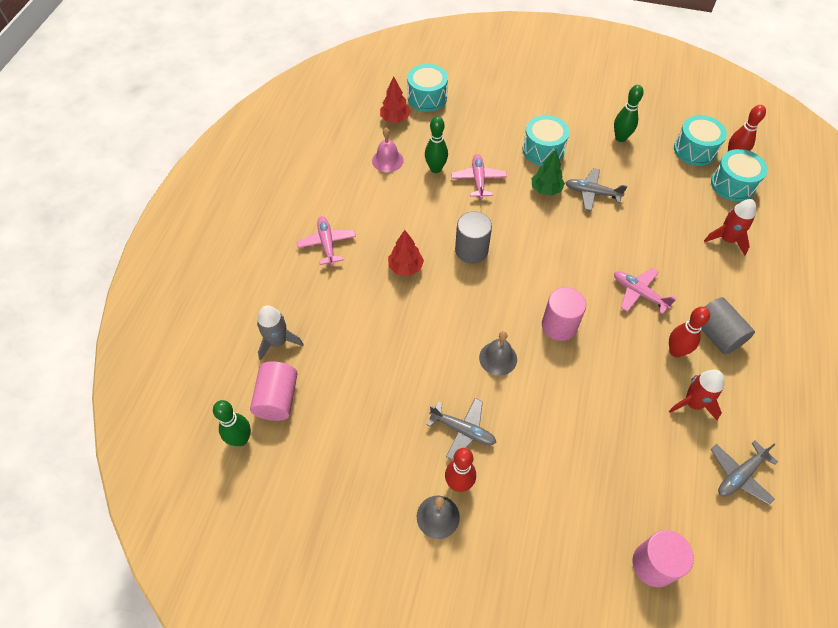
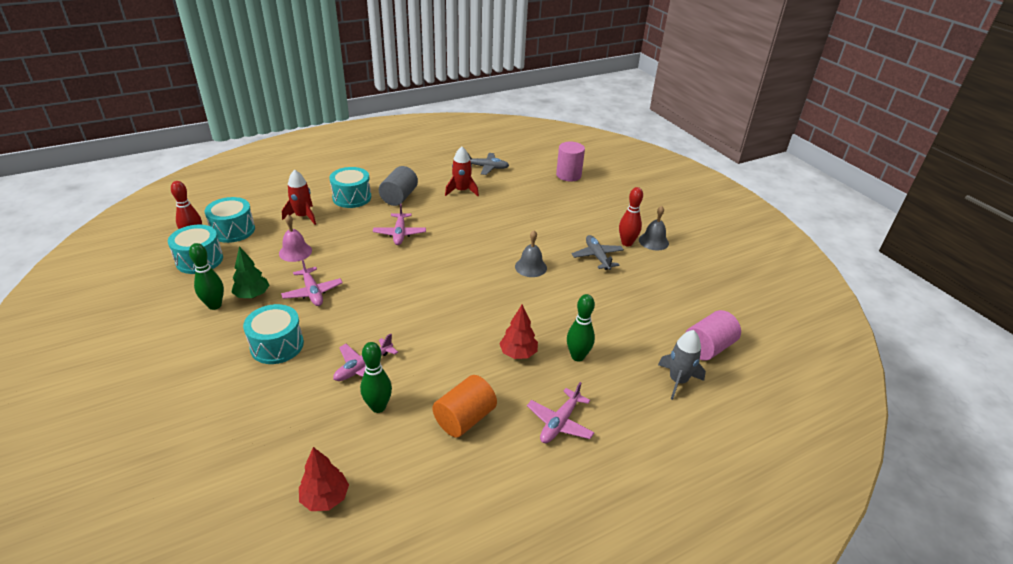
camera: 135 degrees left, 20 degrees down
(241, 439) = (754, 345): green bowling pin -> green bowling pin (577, 356)
(382, 201) = (465, 419): none -> orange cylinder
(387, 160) = (403, 455): pink bell -> pink bell (295, 252)
(427, 98) = (255, 493): turquoise drum -> turquoise drum (352, 197)
(471, 250) = (454, 326): grey cylinder -> none
(546, 189) = (334, 319): green tree -> green tree (252, 295)
(559, 325) = (470, 254): pink cylinder -> none
(592, 193) = (312, 292): grey plane -> pink plane
(676, 351) = (431, 206): red bowling pin -> none

